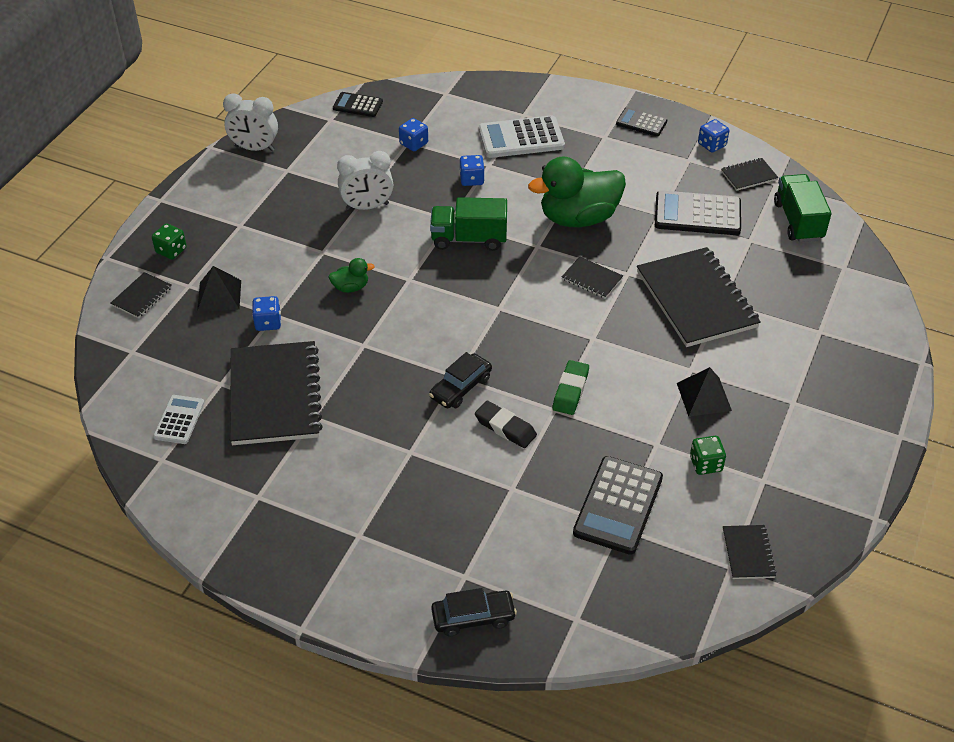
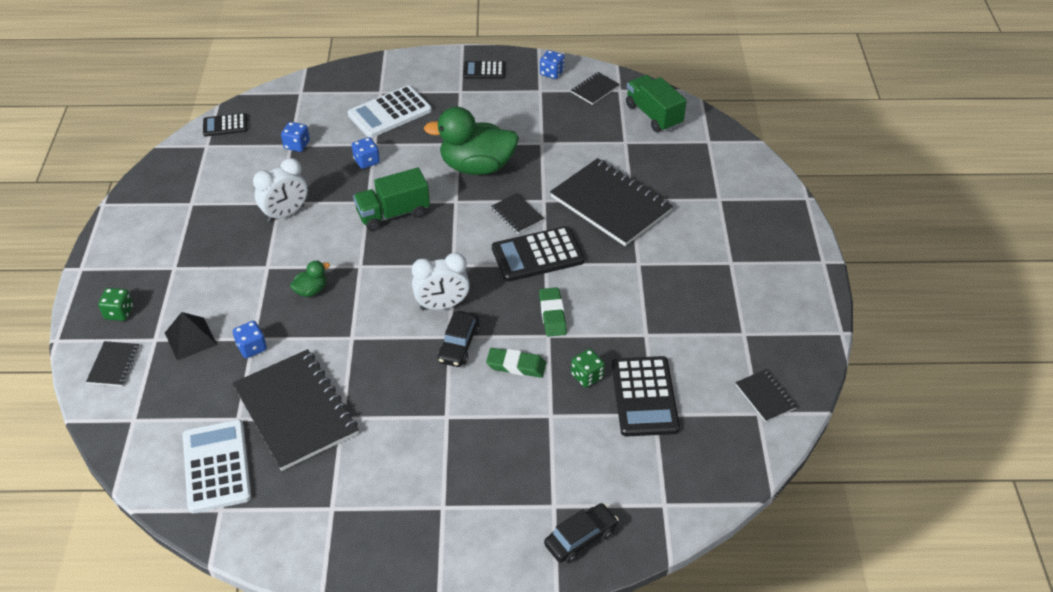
camera: 25 degrees left, 0 degrees up
(179, 420) = (217, 466): white calculator -> white calculator, size x1.72
(254, 148) = (148, 193): white clock -> white clock (442, 305)
(505, 427) = (516, 365): black eraser -> green eraser
(578, 218) = (477, 166): green duck -> green duck turned 45 degrees clockwise
(592, 279) = (517, 214): black notebook -> black notebook turned 45 degrees clockwise
(697, 214) = (572, 133): black calculator -> black calculator (537, 255)
(704, 397) = (661, 282): black pyramid -> none
(705, 464) = (693, 337): green dice -> green dice (587, 376)

